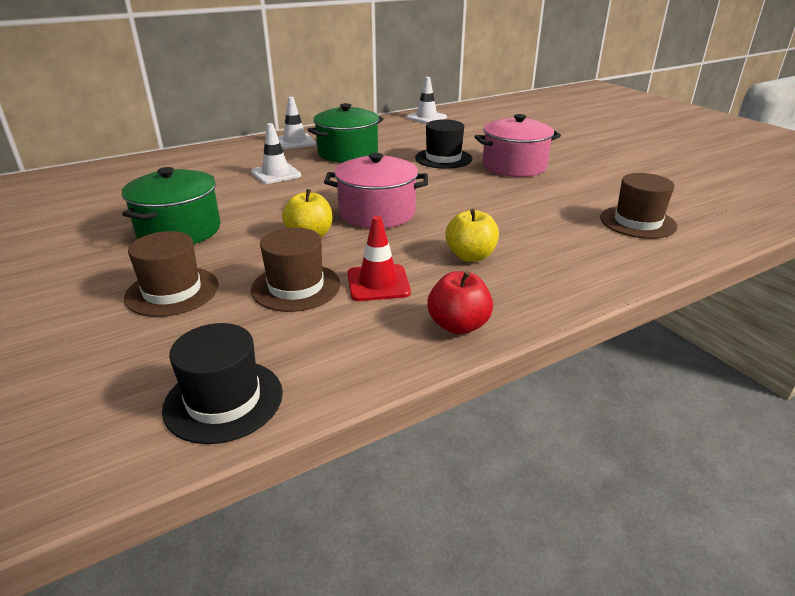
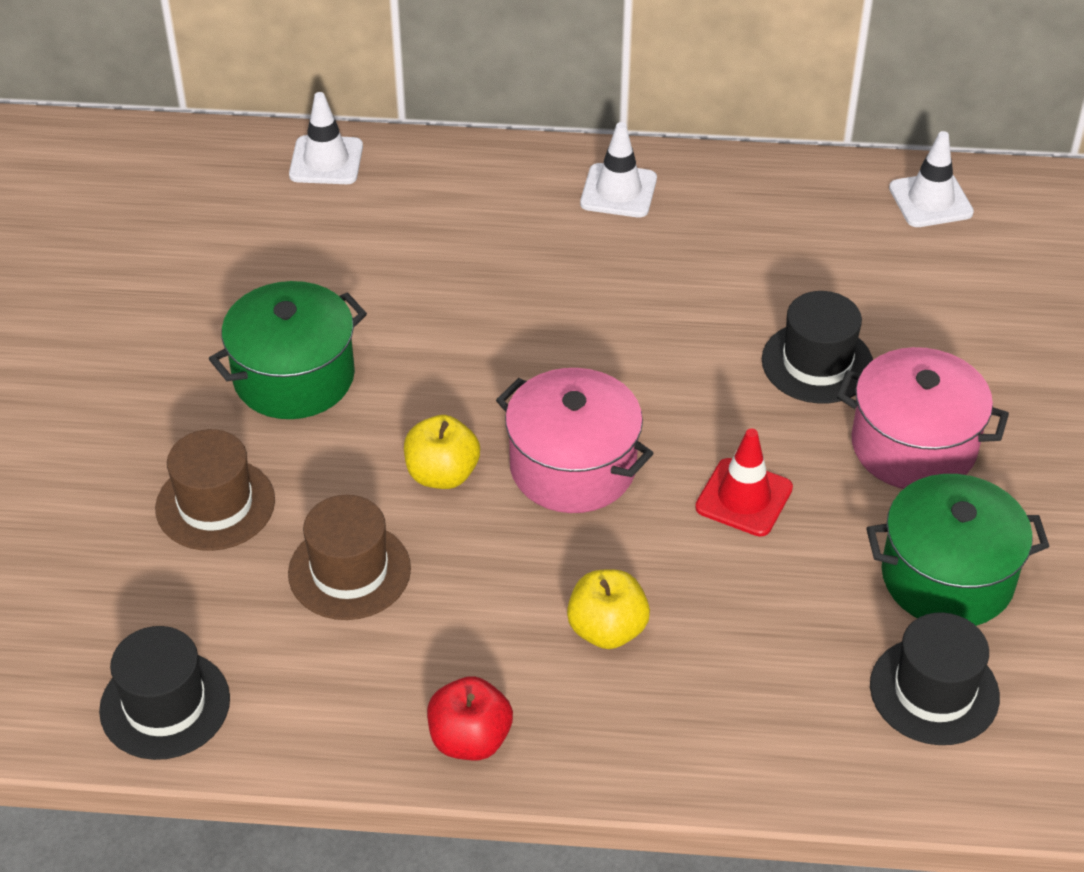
camera: 35 degrees right, 15 degrees up
(276, 174) = (514, 285): white traffic cone -> white traffic cone (326, 161)
(348, 153) = (674, 270): green pot -> green pot (947, 577)
(378, 283) = (446, 617): red traffic cone -> red traffic cone (744, 498)
(637, 222) = (934, 691): brown hat -> black hat

